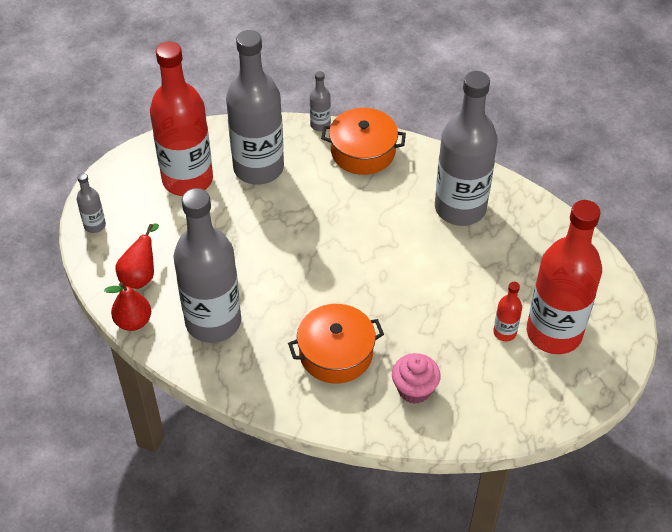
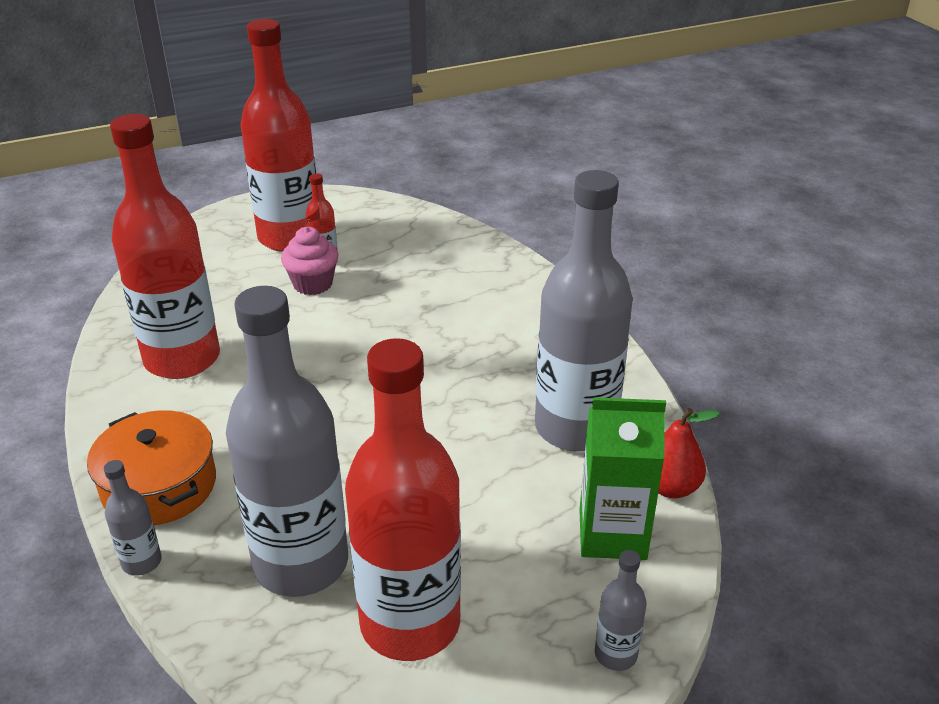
camera: 135 degrees left, 15 degrees down
(140, 275) = (612, 534): red pear -> green carton
(336, 353) = (485, 329): orange pot -> none
(414, 389) = (455, 271): pink cupcake -> pink cupcake (312, 284)
(460, 208) = (182, 359): grey bottle -> red bottle

